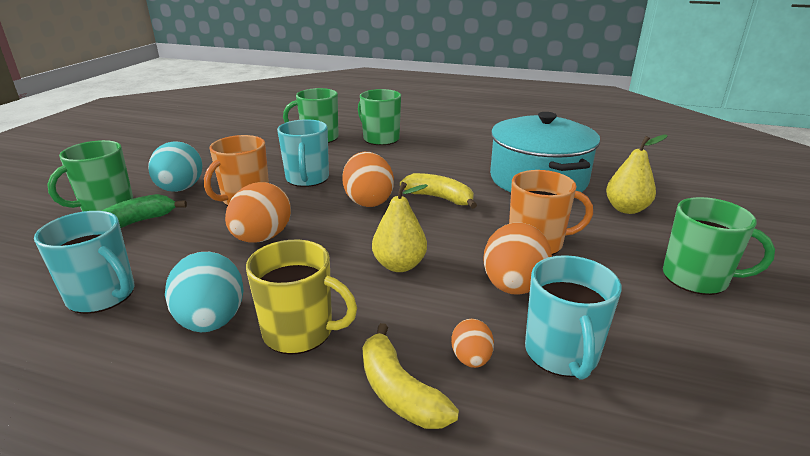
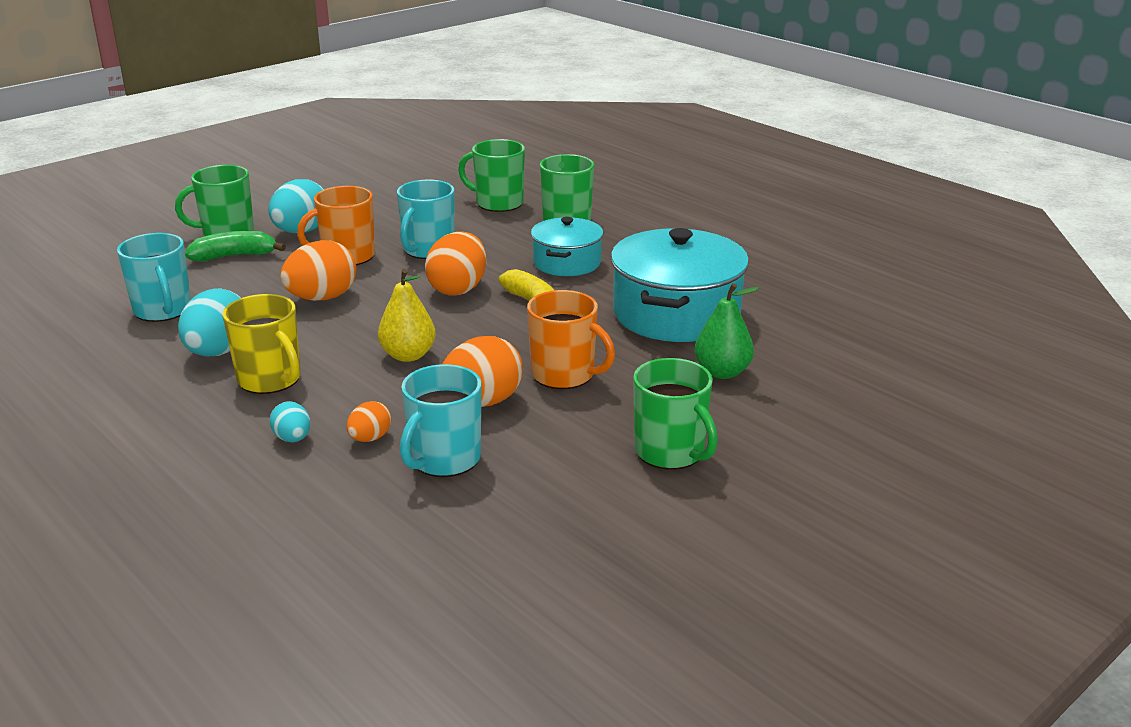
camera: 30 degrees right, 0 degrees up
(399, 391) = (292, 439): yellow banana -> turquoise egg
(420, 164) = (567, 263): none -> turquoise pot
(626, 209) = (722, 372): yellow pear -> green pear

